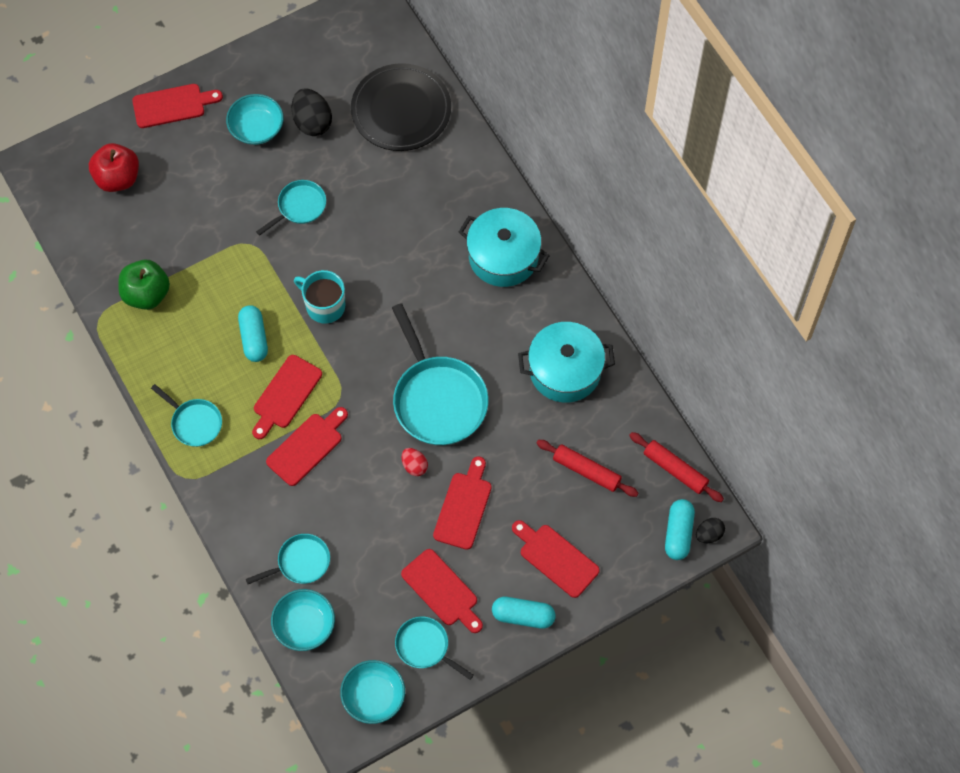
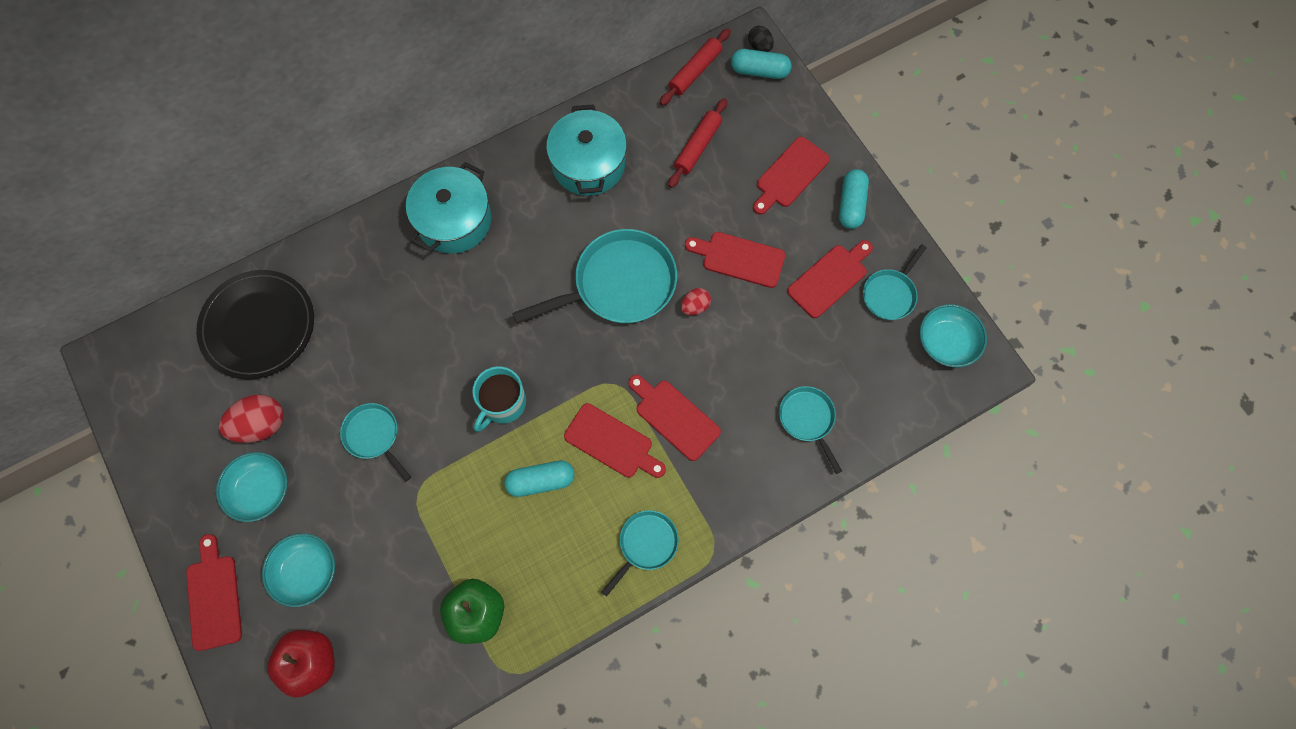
camera: 90 degrees left, 5 degrees up
(304, 625) = (877, 413): turquoise bowl -> turquoise bowl (306, 571)
(312, 122) = (261, 425): black egg -> red egg

